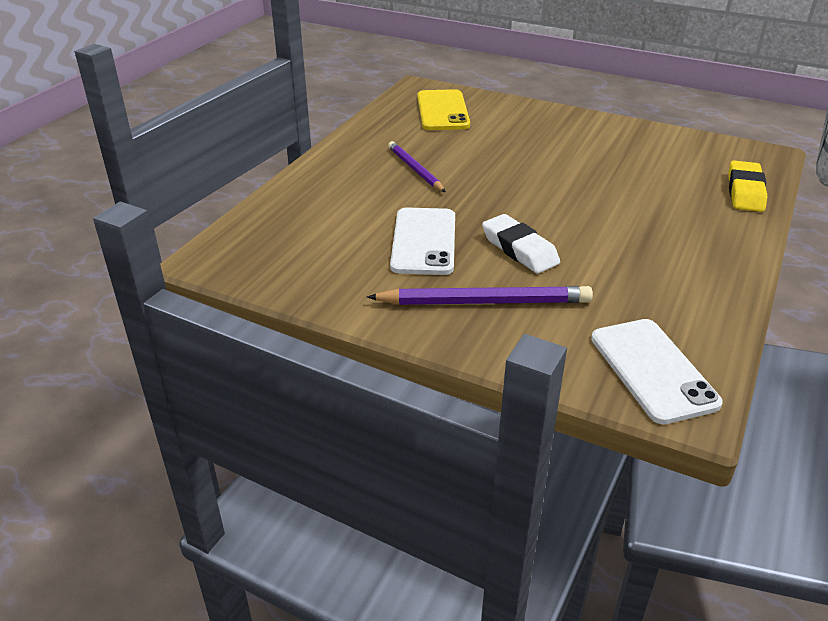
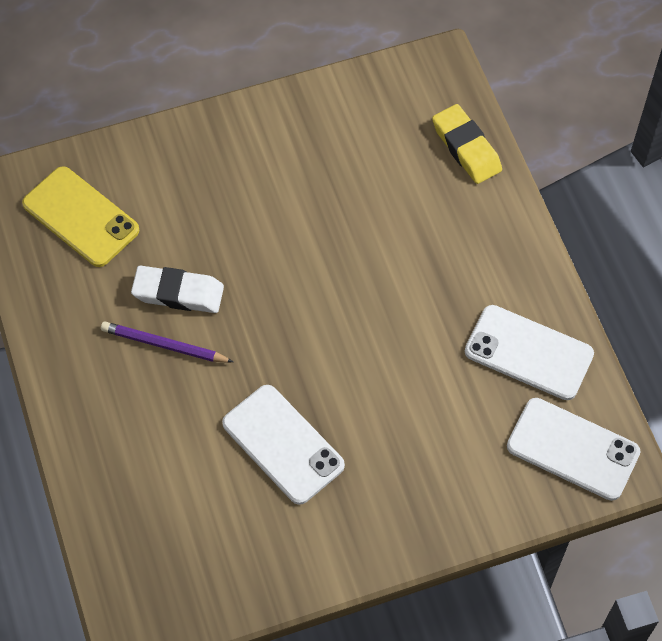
camera: 45 degrees left, 25 degrees up
(484, 302) = (402, 477): purple pencil -> none
(519, 249) = (366, 388): white eraser -> white eraser (178, 293)
(677, 300) = (528, 353): none -> white phone

